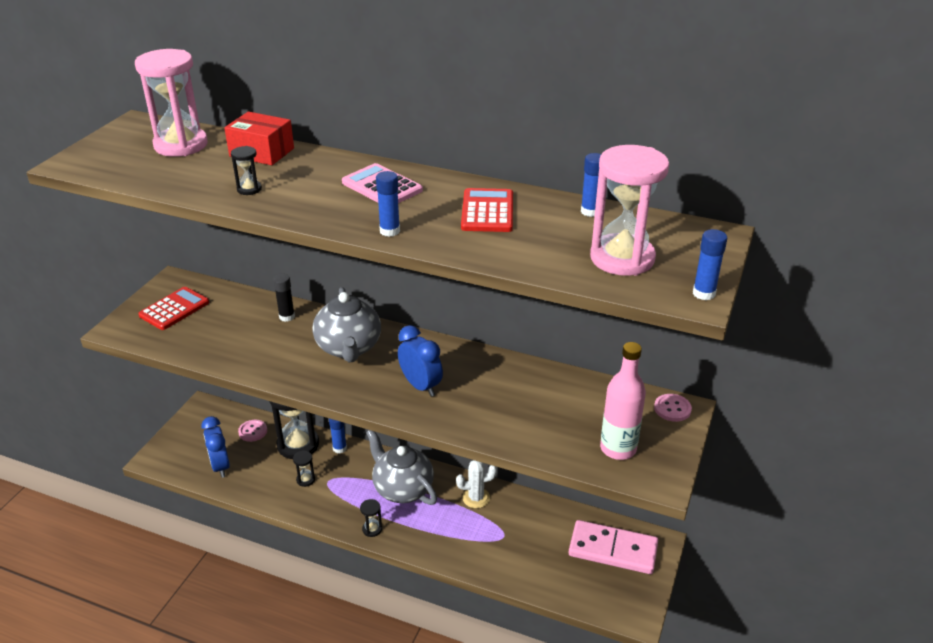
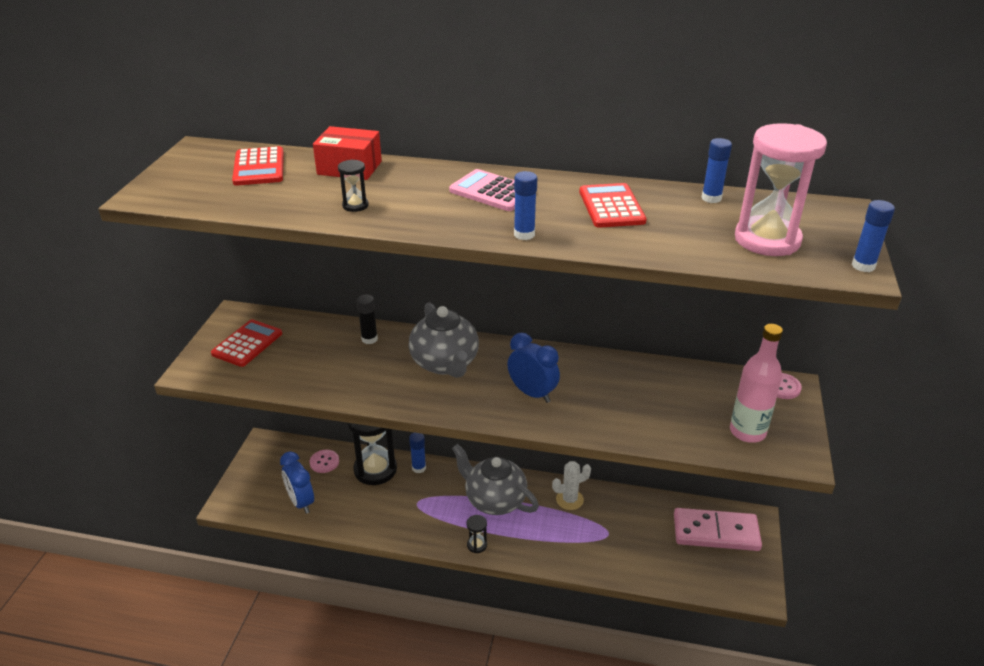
camera: 10 degrees left, 0 degrees up
(181, 145) = (259, 167): pink hourglass -> red calculator
(306, 479) = (394, 504): black hourglass -> none

